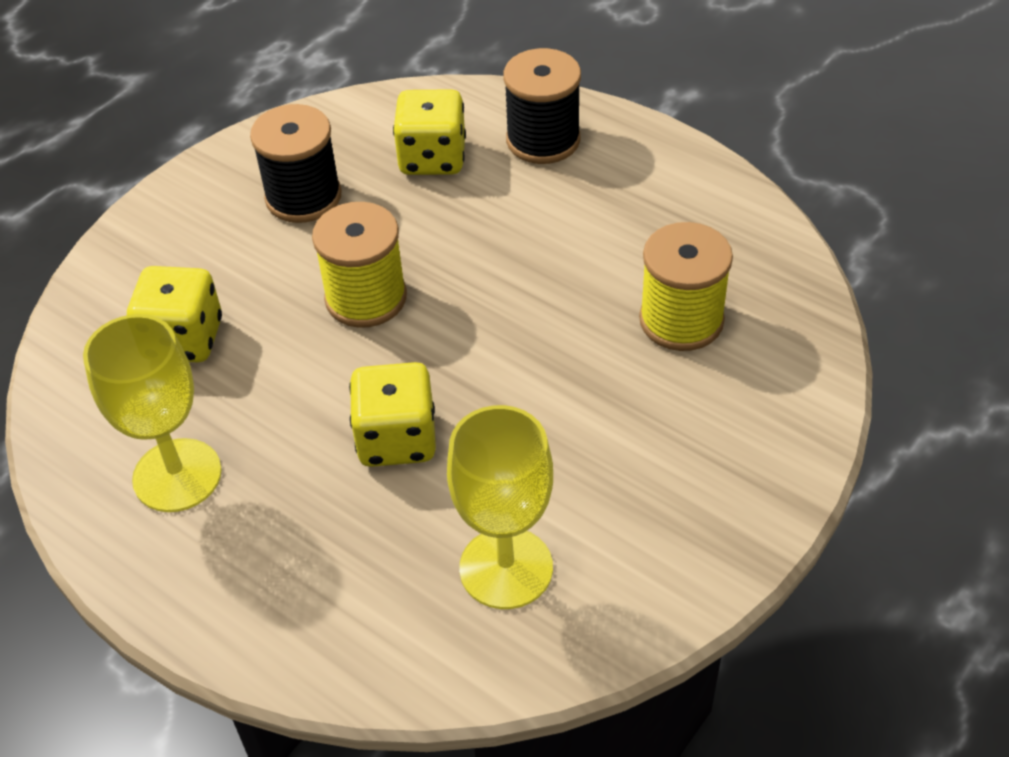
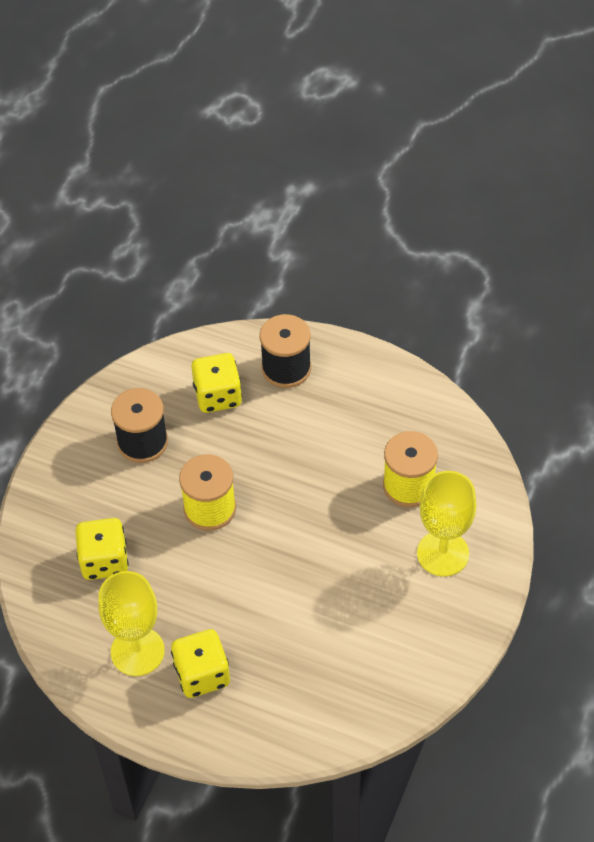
camera: 15 degrees left, 5 degrees up
(397, 439) = (261, 600): yellow dice -> yellow dice (202, 674)
(506, 568) = (350, 666): yellow goblet -> yellow goblet (443, 553)

